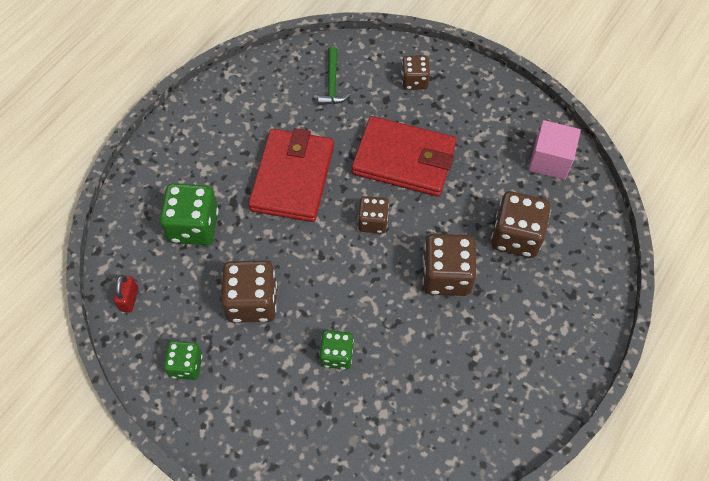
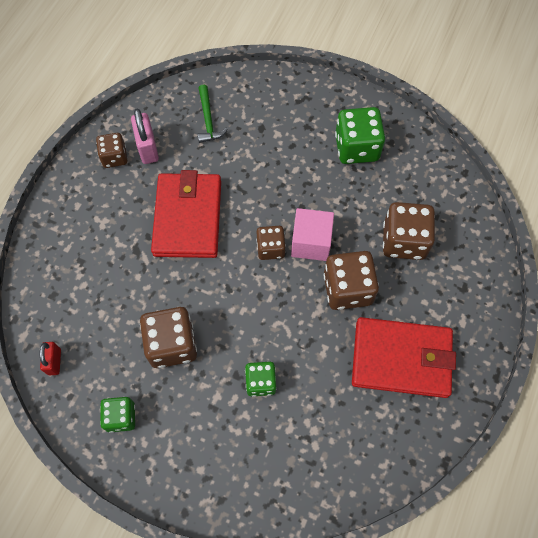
camera: 10 degrees left, 5 degrees up
(194, 226) = (103, 280): green dice -> green dice (356, 148)
(264, 102) = (148, 148): none -> pink padlock
(404, 159) = (288, 184): red wallet -> red wallet (401, 359)
(414, 81) = (284, 106): brown dice -> brown dice (114, 157)
(550, 160) = (421, 164): pink cube -> pink cube (311, 242)

